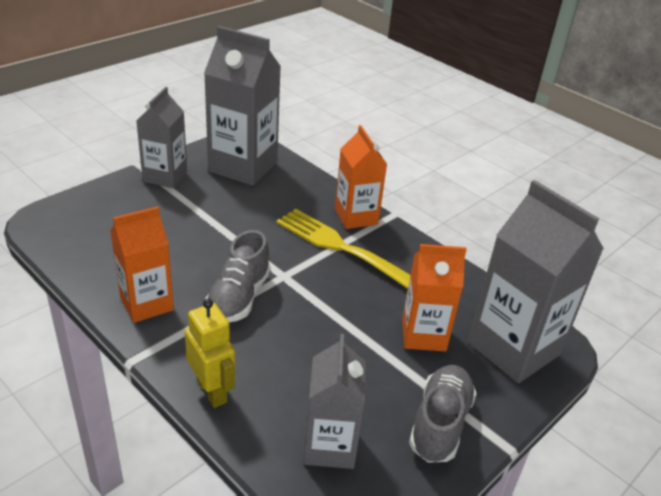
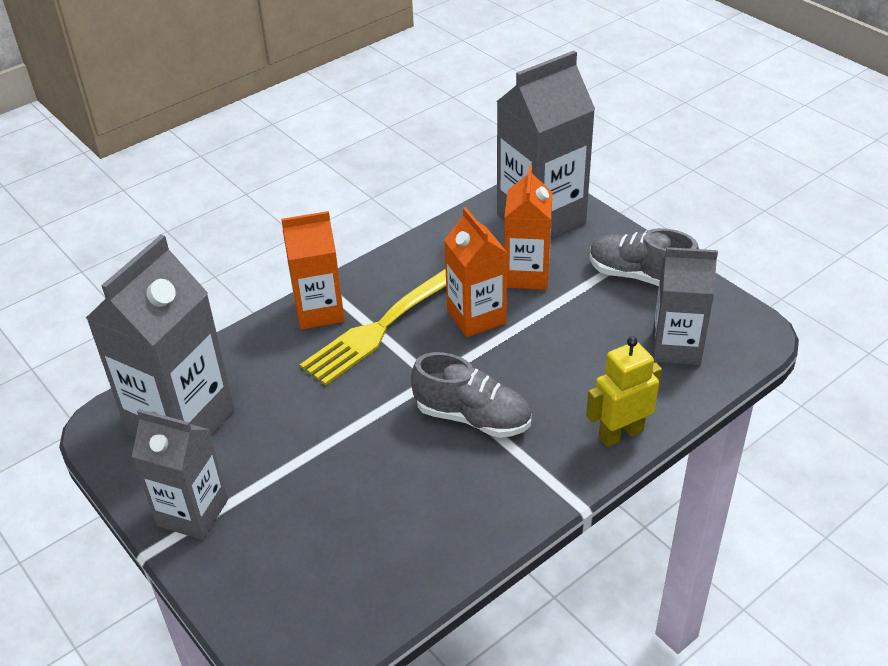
camera: 80 degrees left, 5 degrees up
(147, 304) = (486, 504): orange carton -> orange carton (476, 317)

